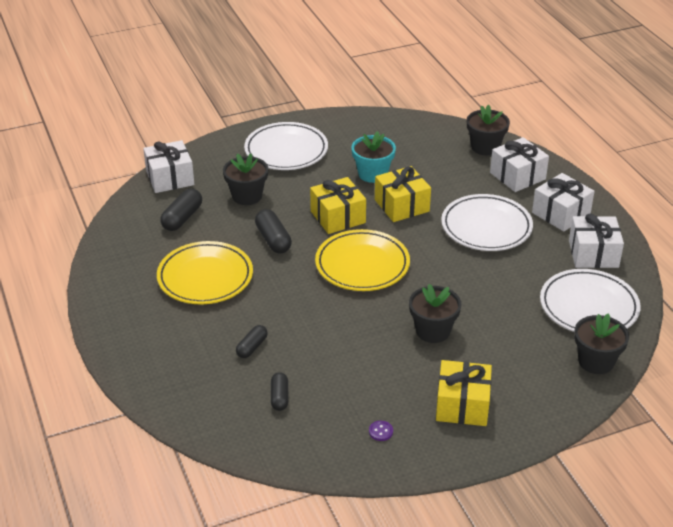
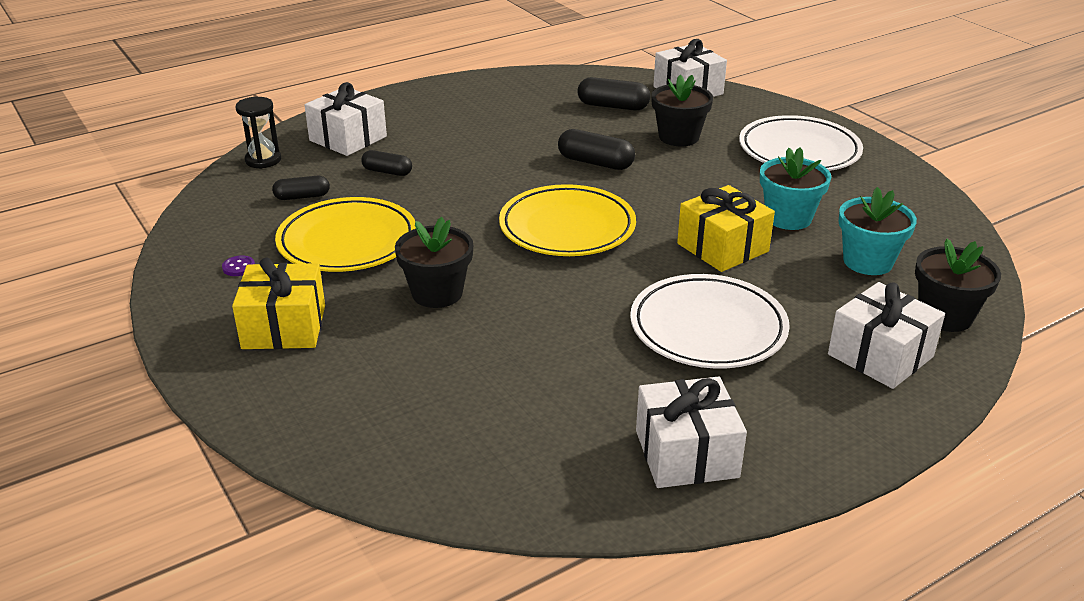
camera: 80 degrees right, 5 degrees down
(205, 277) = (507, 132): yellow plate -> yellow plate (347, 241)
(205, 422) = (263, 160): none -> black hourglass
(273, 240) = (595, 163): black capsule -> black capsule turned 60 degrees clockwise
(338, 217) = (667, 201): yellow gift -> none
(428, 158) = (868, 261): none -> turquoise flower pot
(561, 213) = (793, 410): white gift -> white gift (348, 138)
(588, 307) = (529, 449): white plate -> none
(596, 361) = (385, 458): black flower pot -> none

